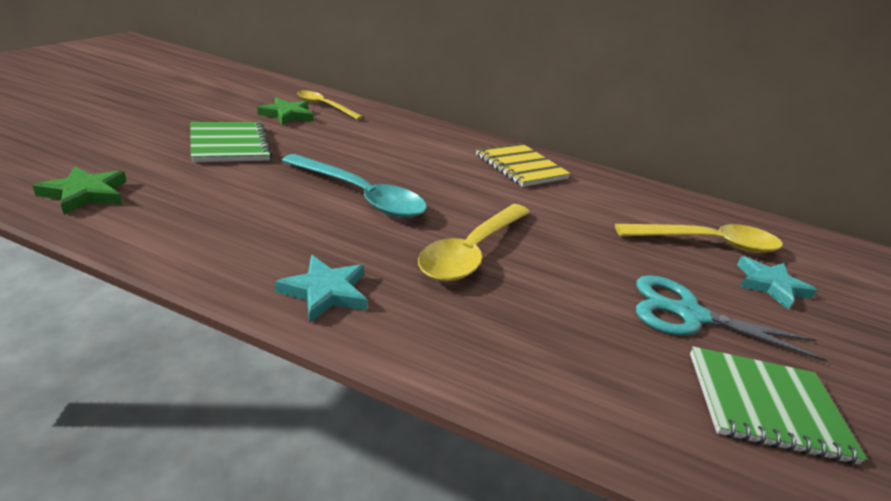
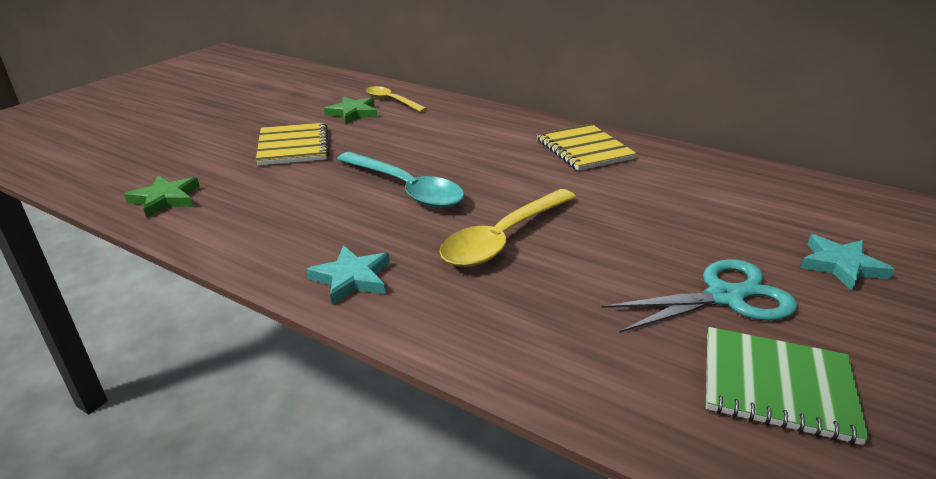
camera: 15 degrees right, 0 degrees up
(229, 144) = (293, 146): green notebook -> yellow notebook
(689, 315) = (724, 297): turquoise scissors -> turquoise scissors turned 135 degrees clockwise
(708, 244) = (780, 222): yellow spoon -> none

